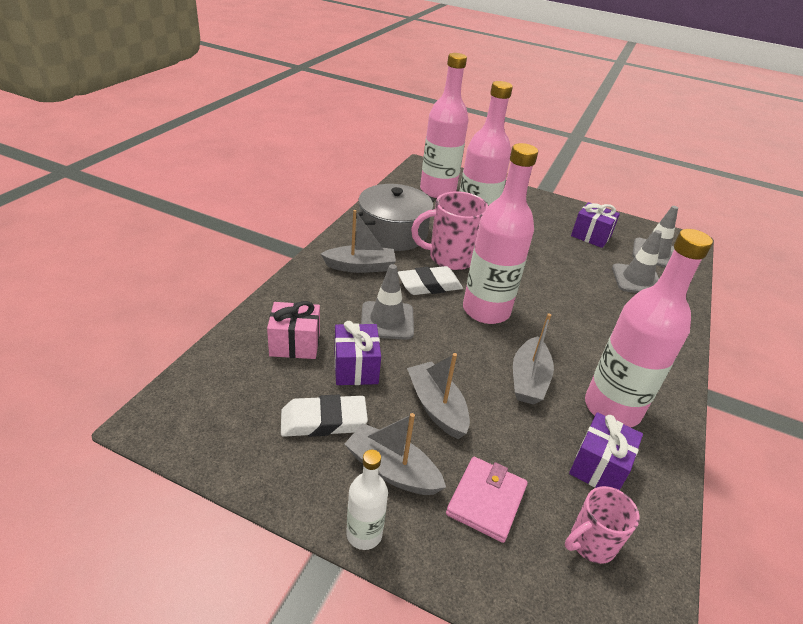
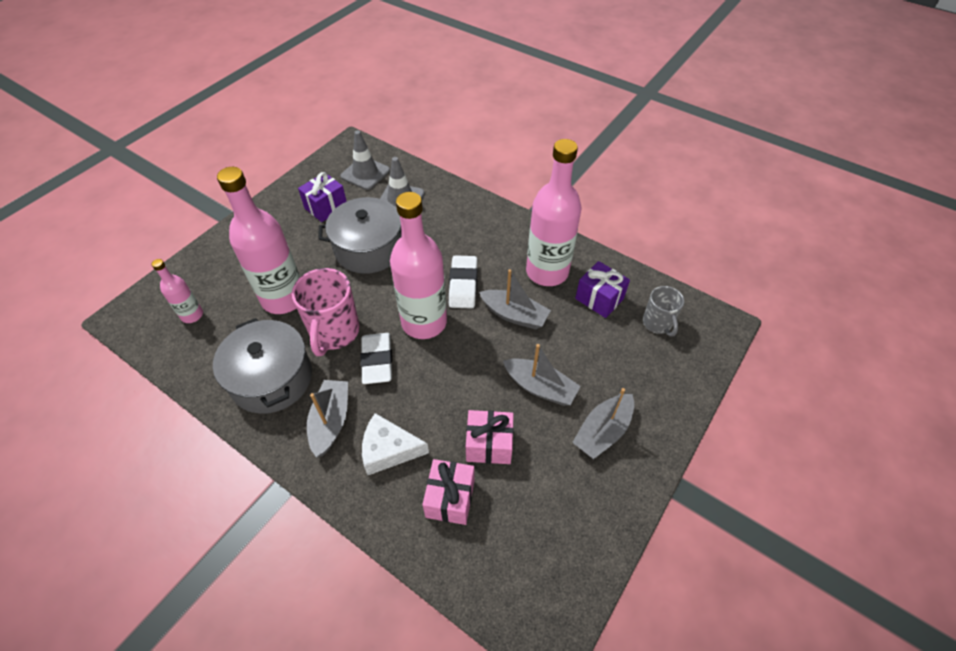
camera: 75 degrees left, 15 degrees up
(323, 421) = (552, 478): white eraser -> white eraser (463, 285)
(339, 301) = (389, 449): none -> white cheese
(356, 367) = (489, 444): purple gift -> pink gift
(364, 534) = (658, 458): white bottle -> none
(387, 321) = (426, 408): grey traffic cone -> none
(436, 407) = (540, 387): grey boat -> grey boat turned 135 degrees counterclockwise
(437, 191) = (192, 315): pink bottle -> pink bottle, size x0.49
(486, 500) = (628, 374): pink wallet -> none
(557, 266) = (369, 248): none -> grey pot
(591, 543) = (657, 323): pink mug -> grey mug

